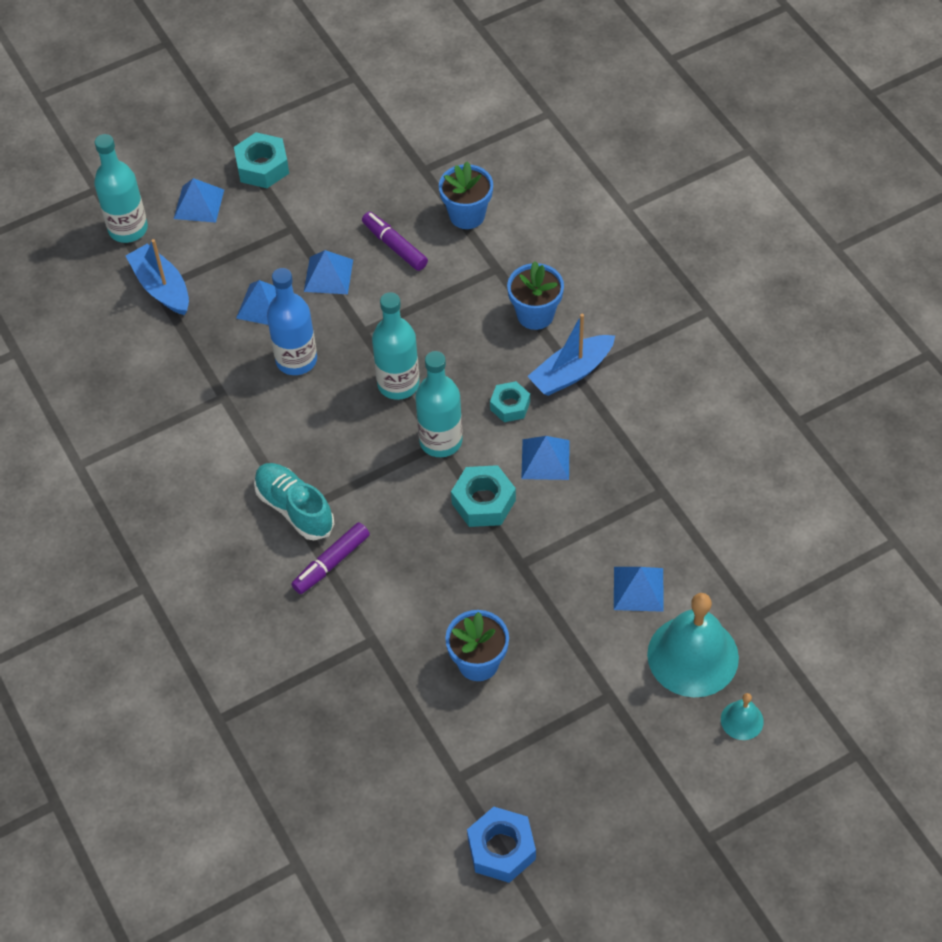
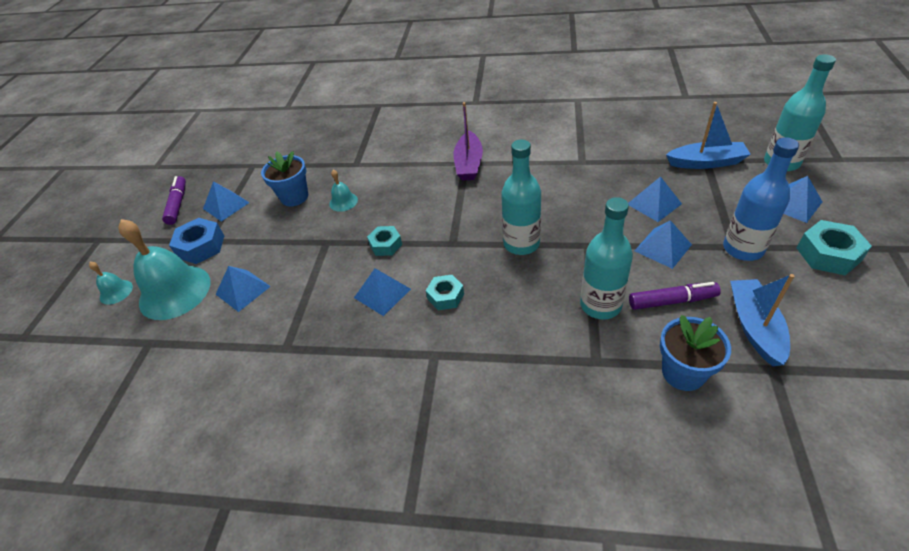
camera: 130 degrees right, 10 degrees down
(294, 508) = (469, 164): turquoise shoe -> purple boat
(296, 360) = (587, 202): blue bottle -> blue bottle (743, 249)
(331, 563) = (418, 165): purple marker -> purple marker (178, 204)
(440, 441) = (452, 245): turquoise bottle -> turquoise bottle (600, 305)
(449, 598) = (343, 202): none -> turquoise bell
(483, 502) = (385, 245): turquoise nut -> turquoise nut, size x0.66
(501, 849) = (204, 166): blue nut -> blue nut (201, 246)
(535, 314) = (520, 361): blue flower pot -> none
(547, 734) = (226, 205): none -> blue pyramid
(571, 373) = (439, 352): blue boat -> blue boat (754, 327)

